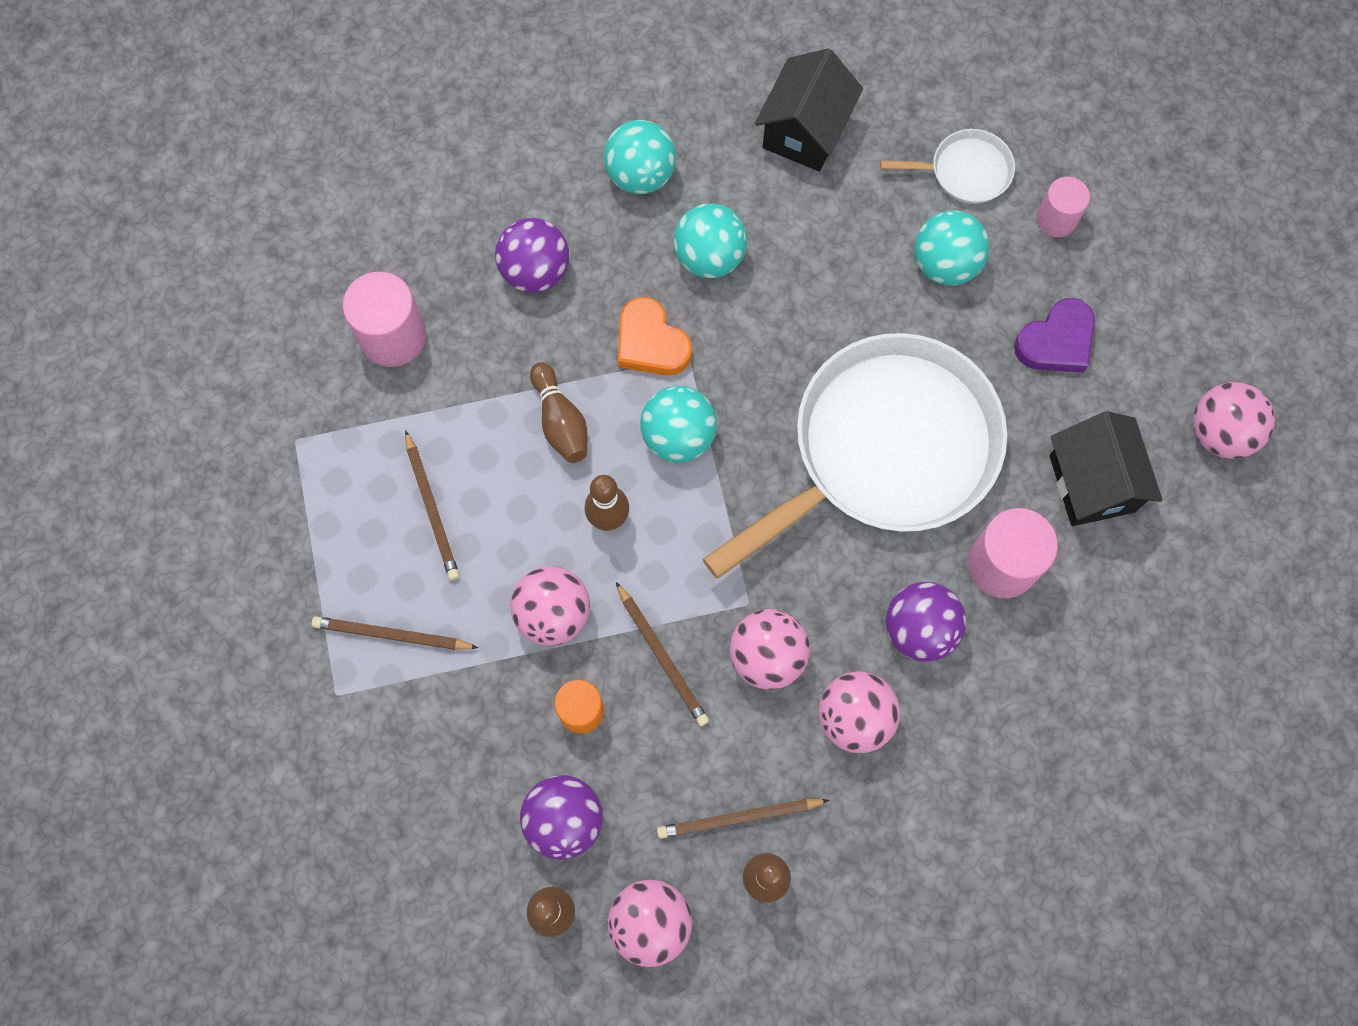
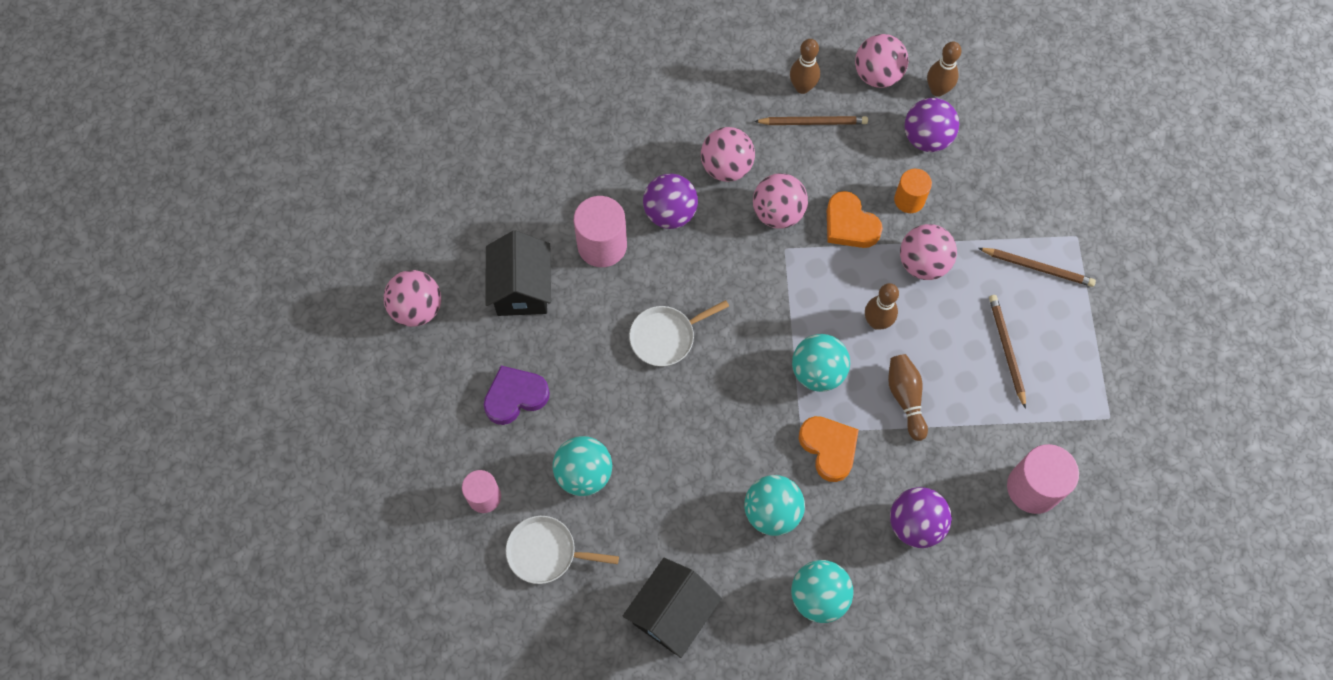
camera: 170 degrees left, 5 degrees down
(662, 656) = (850, 224): brown pencil -> orange heart
(885, 450) = (666, 337): white pan -> white pan, size x0.42

